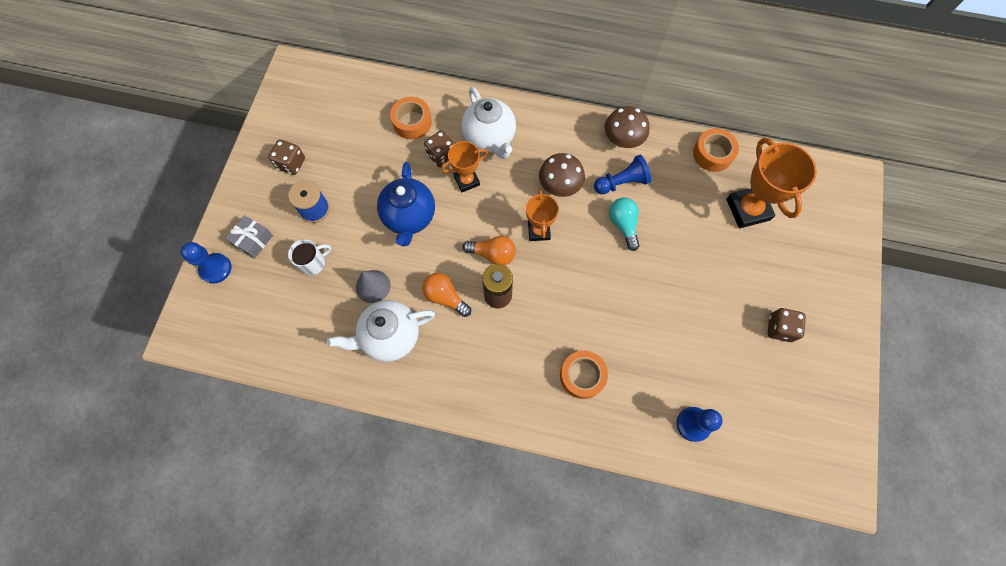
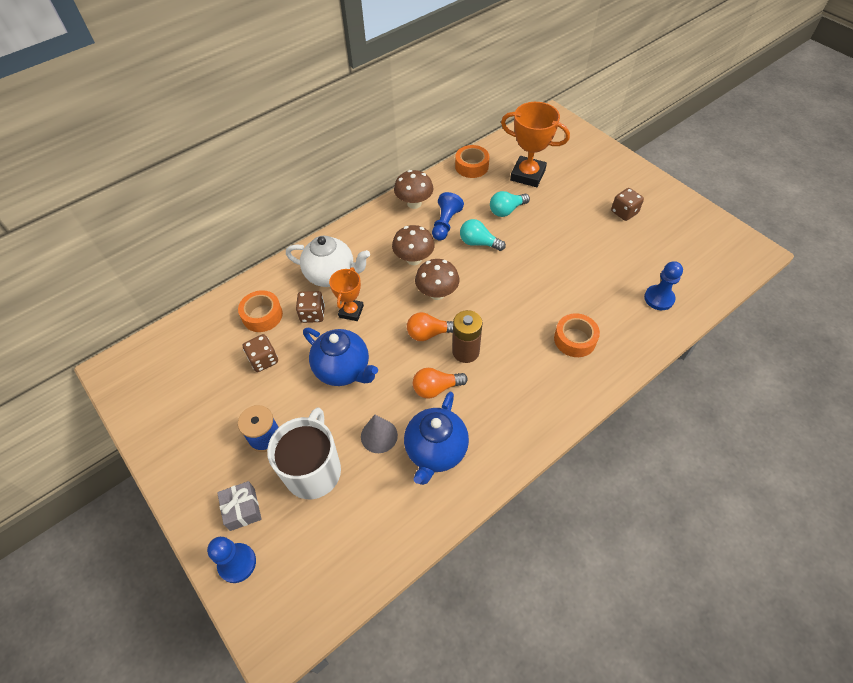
camera: 50 degrees left, 15 degrees down
(291, 164) = (201, 429): brown dice -> brown dice (263, 360)
(313, 263) = (313, 470): white mug -> white mug, size x1.95
(390, 336) = (435, 451): white teapot -> blue teapot
(493, 254) = (429, 333): orange light bulb -> orange light bulb turned 150 degrees counterclockwise
(539, 231) = (437, 293): orange trophy -> brown mushroom
(684, 221) = (506, 210): none -> turquoise light bulb

